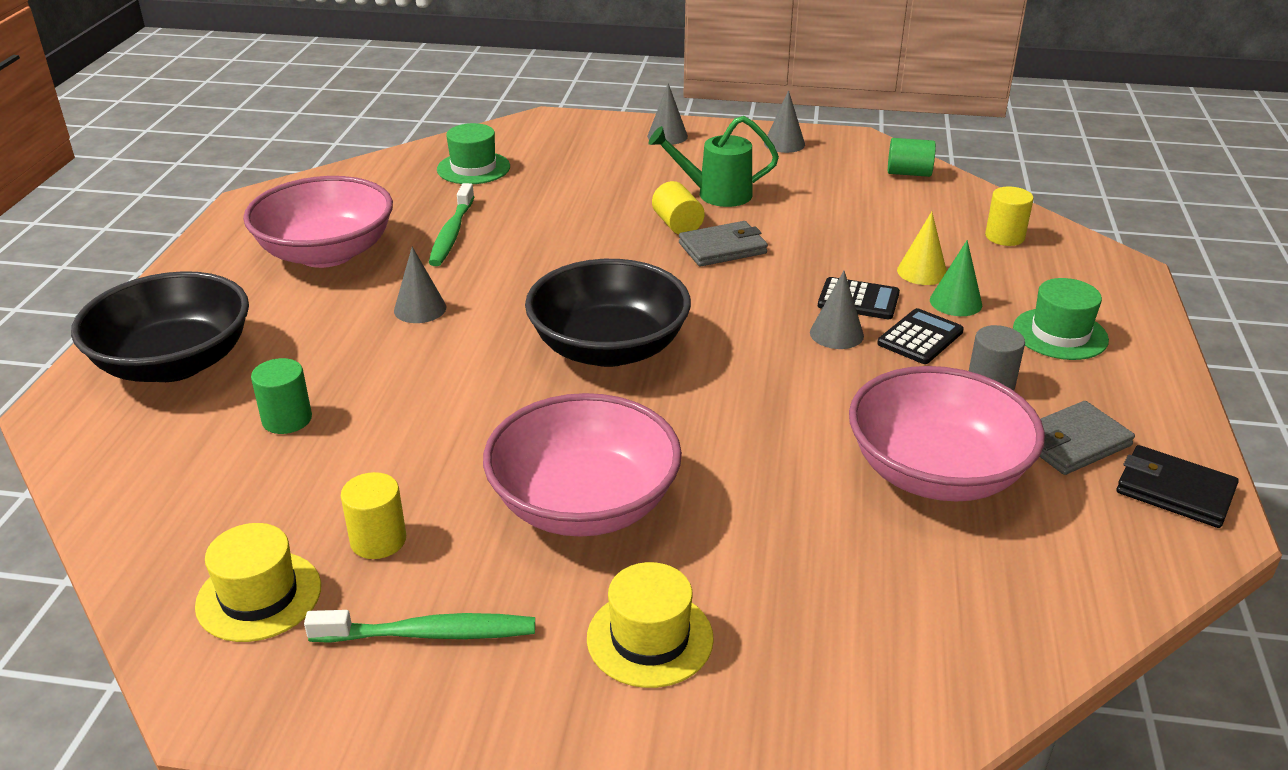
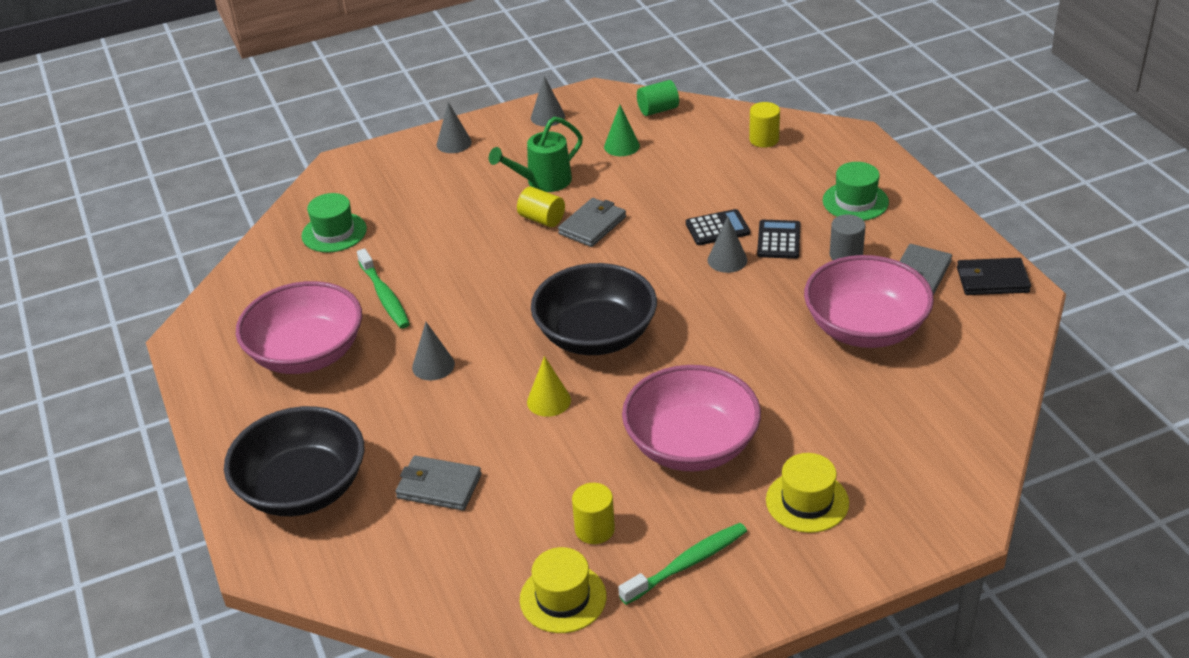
camera: 30 degrees left, 5 degrees up
(287, 419) = (439, 486): green cylinder -> grey wallet
(922, 272) = (737, 189): yellow cone -> yellow cone (549, 401)
(955, 302) = (777, 204): green cone -> green cone (621, 146)

